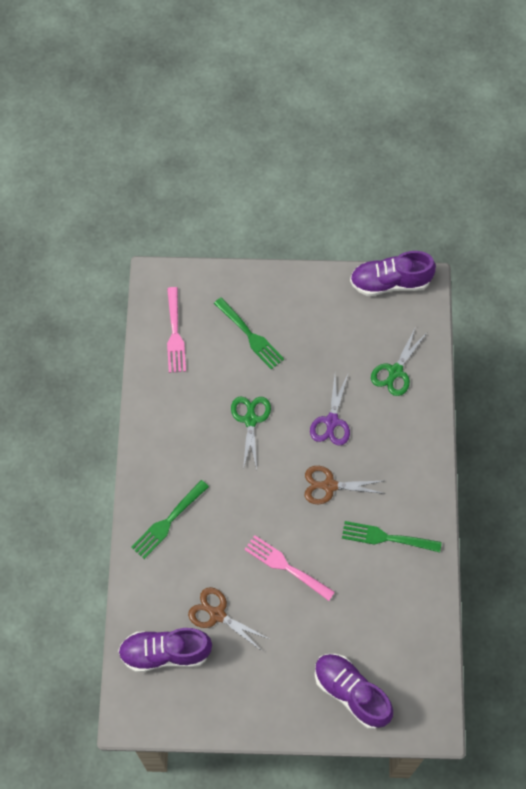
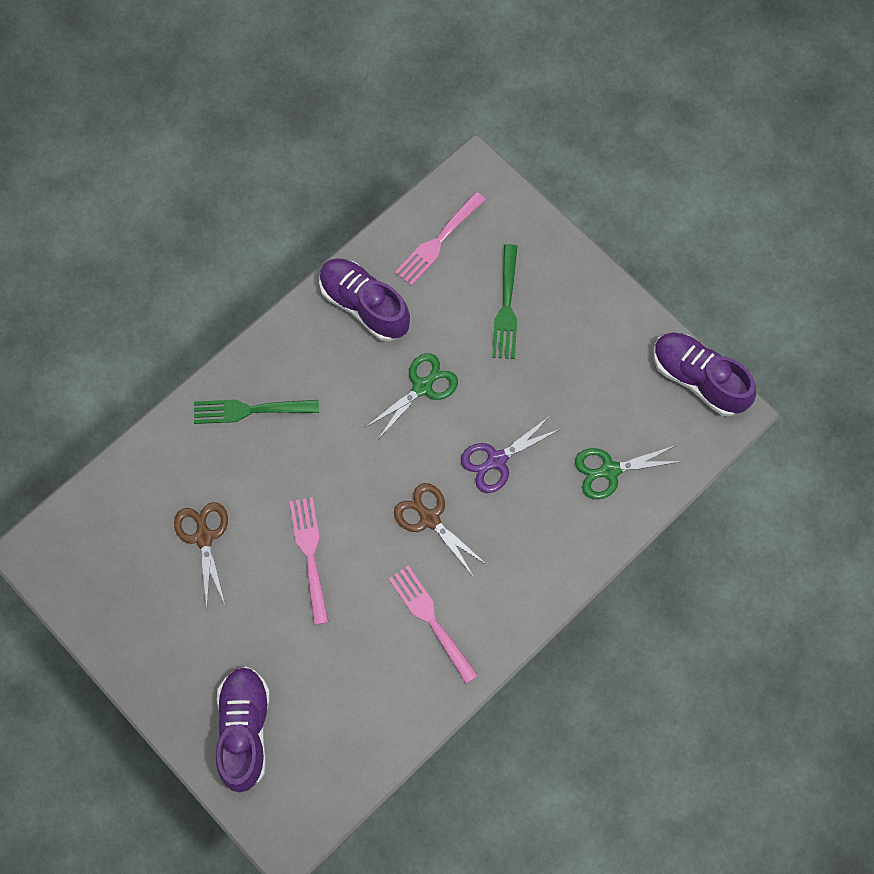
camera: 45 degrees right, 5 degrees up
(165, 653) = (124, 526): purple shoe -> purple shoe (364, 305)
(386, 537) = (430, 619): green fork -> pink fork

